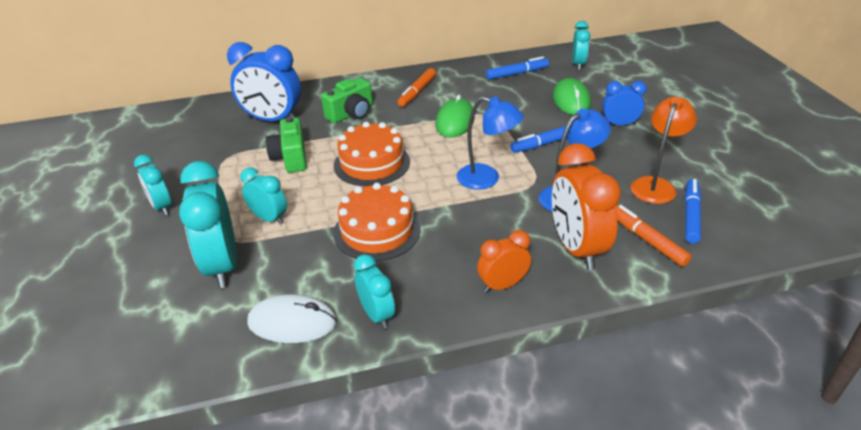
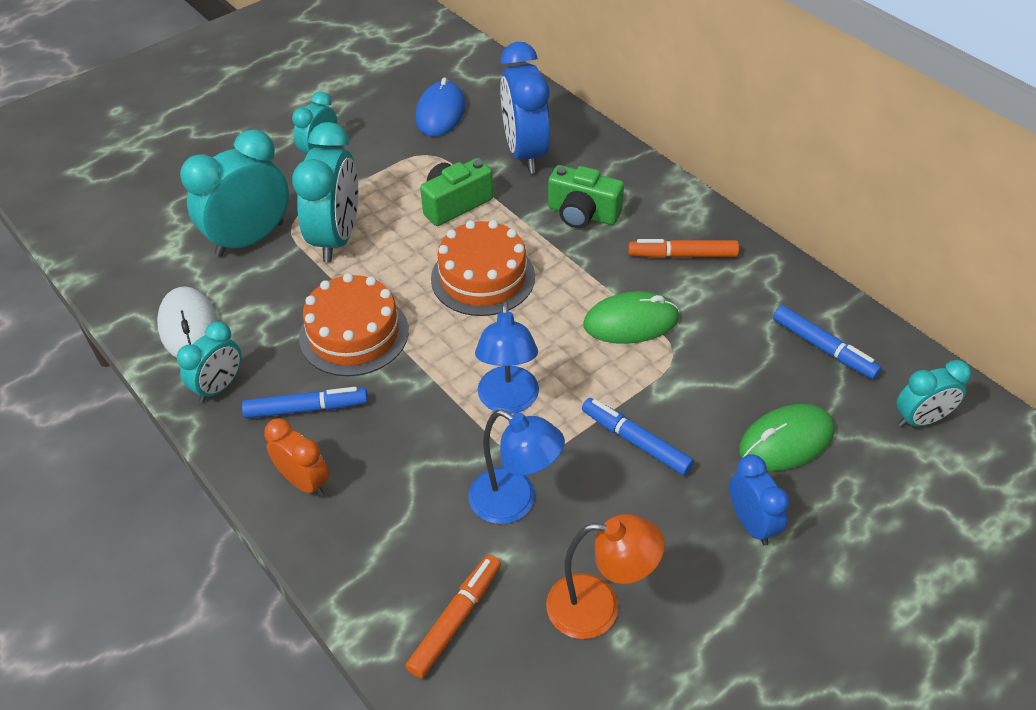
camera: 65 degrees right, 10 degrees up
(189, 142) = (440, 113): none -> blue mouse
(269, 218) = (337, 238): turquoise clock -> turquoise clock, size x1.75
(576, 248) = (403, 540): orange clock -> none
(691, 215) = (541, 669): blue marker -> blue marker (306, 409)

